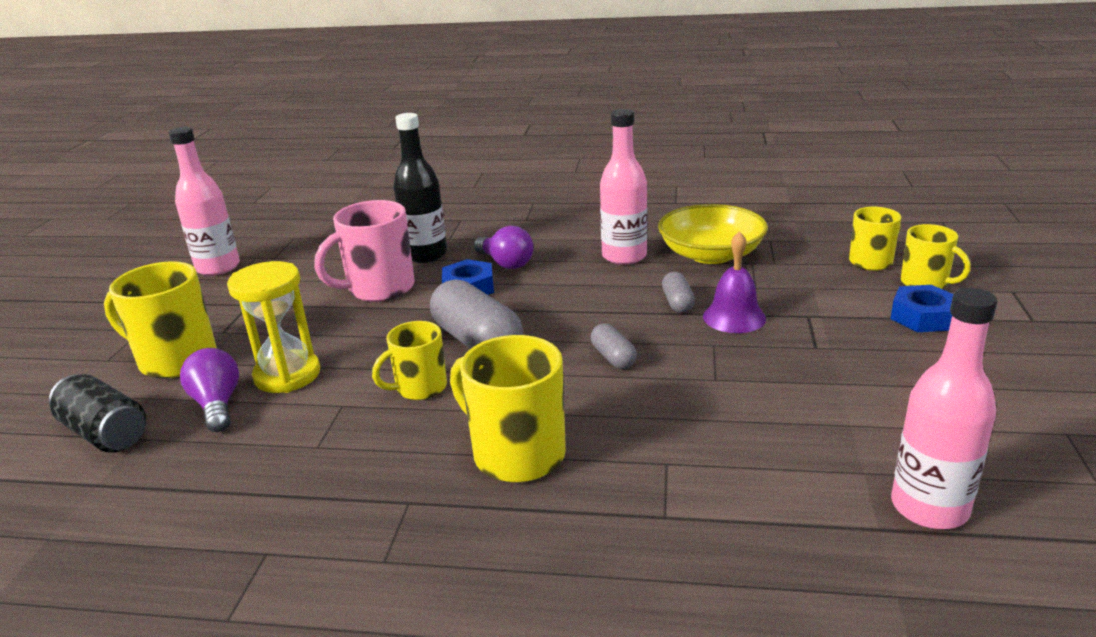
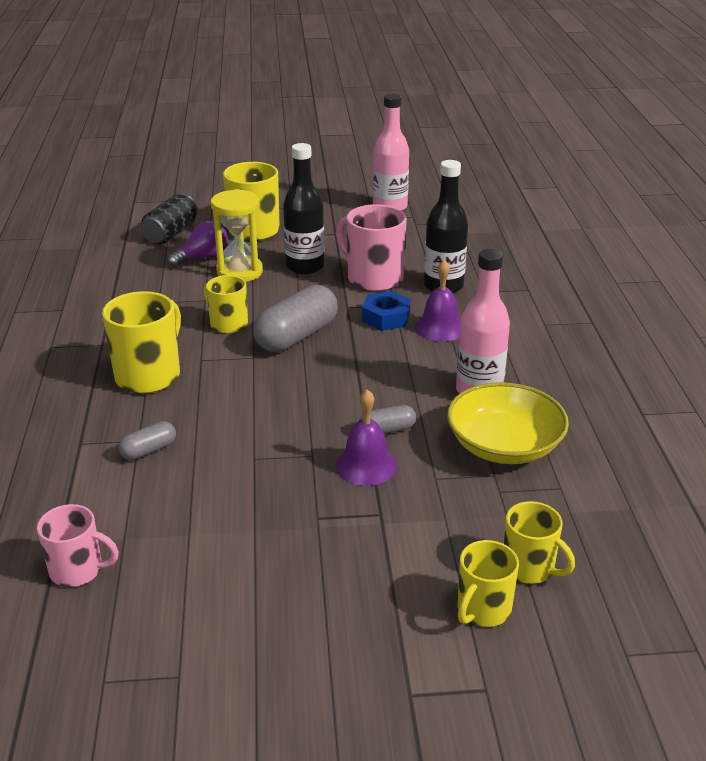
camera: 75 degrees right, 5 degrees up
(314, 328) = (305, 266): none -> black bottle
(505, 263) = (440, 328): purple light bulb -> purple bell
(613, 357) = (281, 403): grey capsule -> grey capsule (149, 450)
(922, 317) = (395, 598): blue nut -> none
(929, 508) = (78, 570): pink bottle -> pink mug

